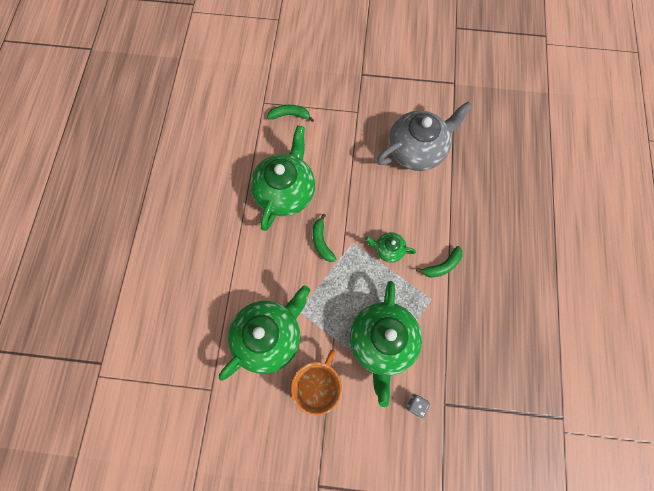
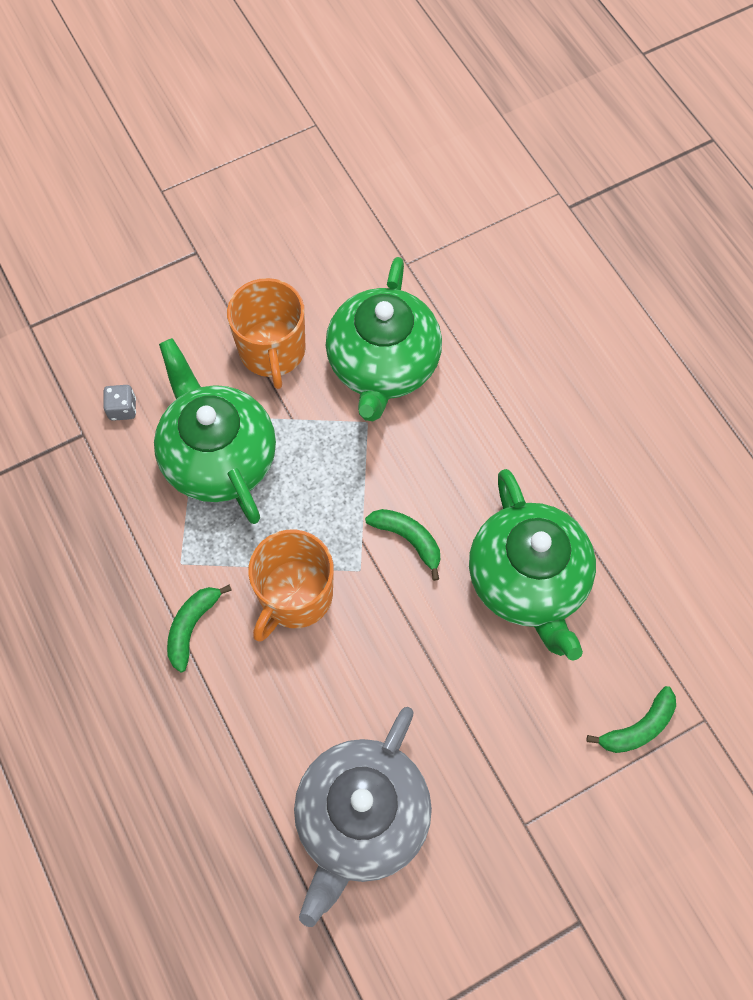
camera: 145 degrees right, 5 degrees down
(388, 250) = (295, 596): green teapot -> orange mug

